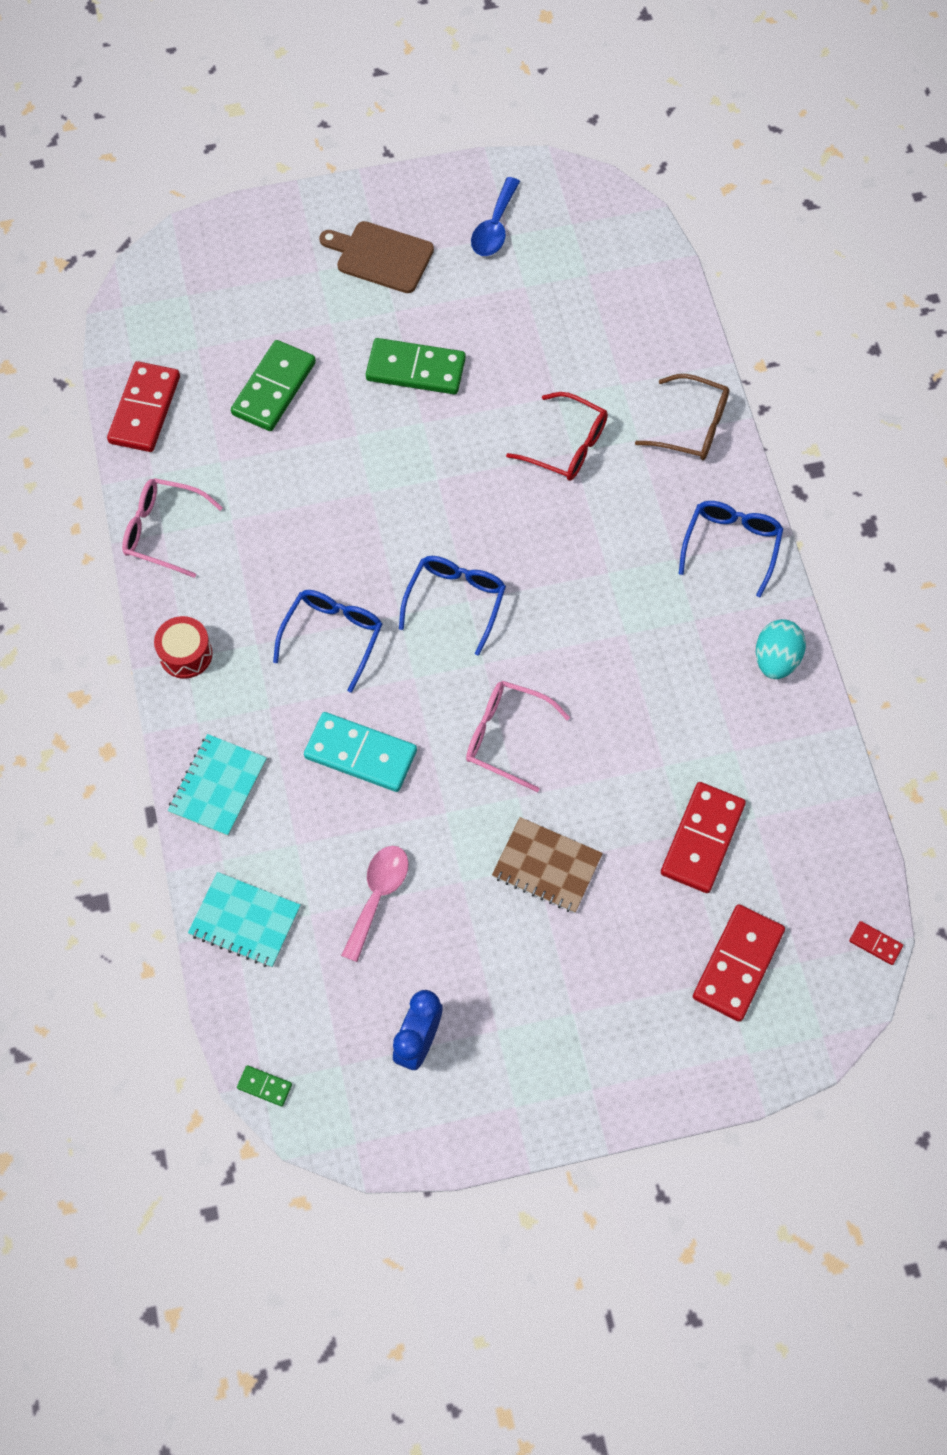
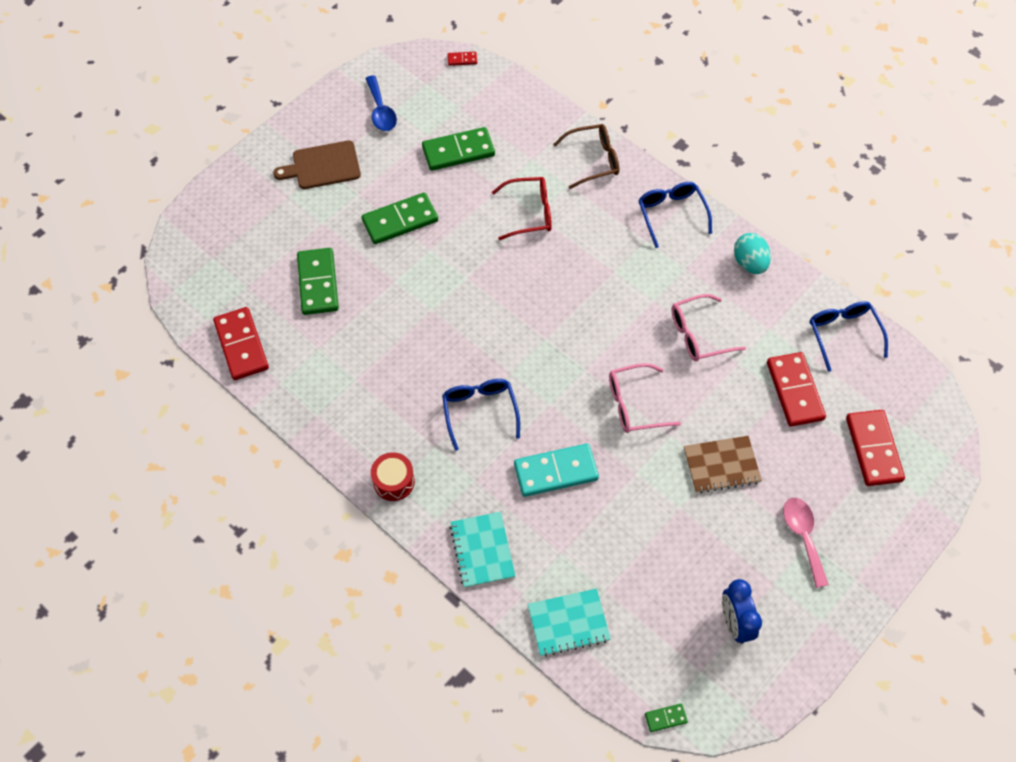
camera: 35 degrees left, 5 degrees down
(163, 531) = (316, 414): pink glasses -> pink glasses (698, 334)
(378, 895) = (637, 551): pink spoon -> pink spoon (803, 536)
(456, 601) = (538, 343): blue glasses -> blue glasses (843, 334)
(544, 325) = (458, 151): none -> green domino
(875, 943) = (934, 387): red domino -> red domino (462, 59)

